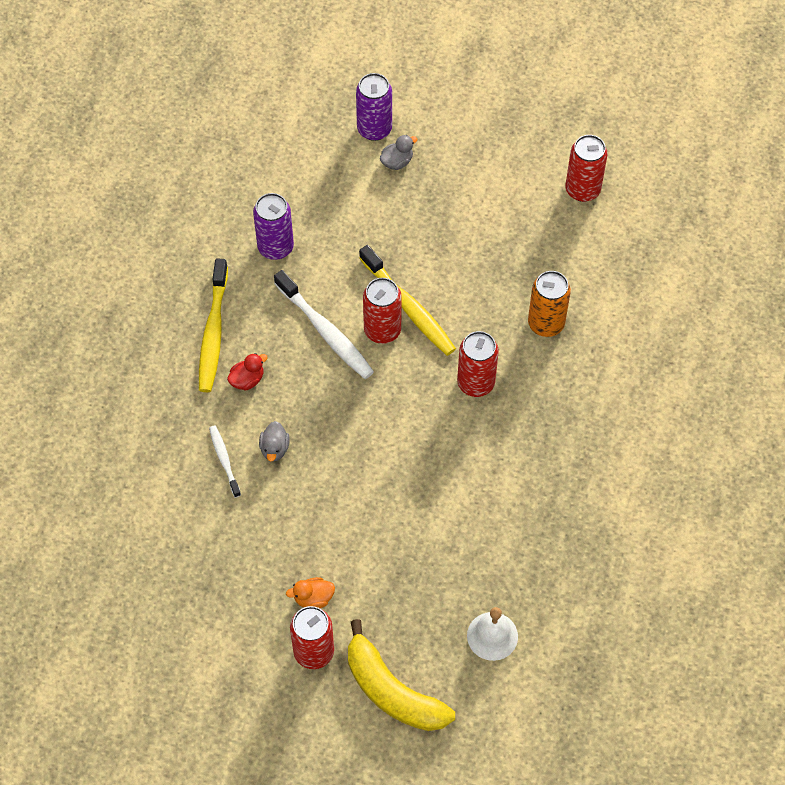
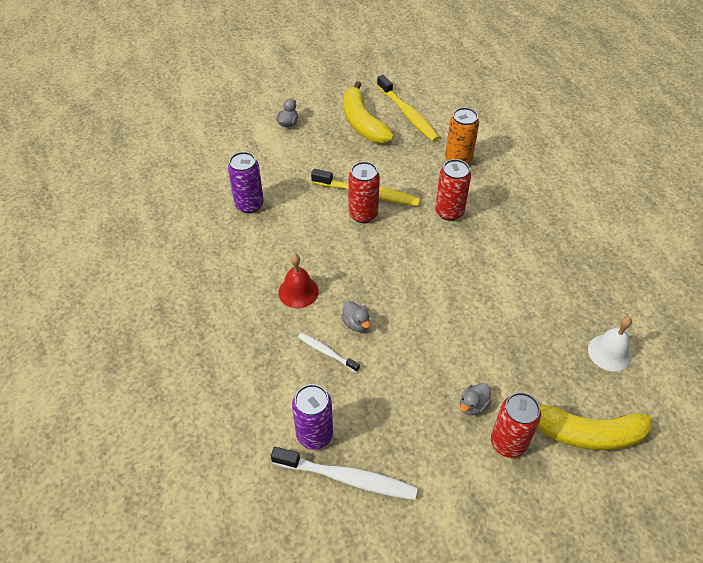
camera: 35 degrees left, 10 degrees down
(213, 332) = (248, 276): yellow toothbrush -> yellow toothbrush (408, 114)
(247, 380) = (298, 291): red duck -> red bell
(313, 598) = (473, 405): orange duck -> grey duck
(326, 331) = (326, 234): white toothbrush -> white toothbrush (347, 478)
(374, 129) = (258, 114): purple can -> purple can (314, 435)
(481, 209) = (362, 123): none -> yellow banana
(582, 190) = (411, 87): red can -> none

